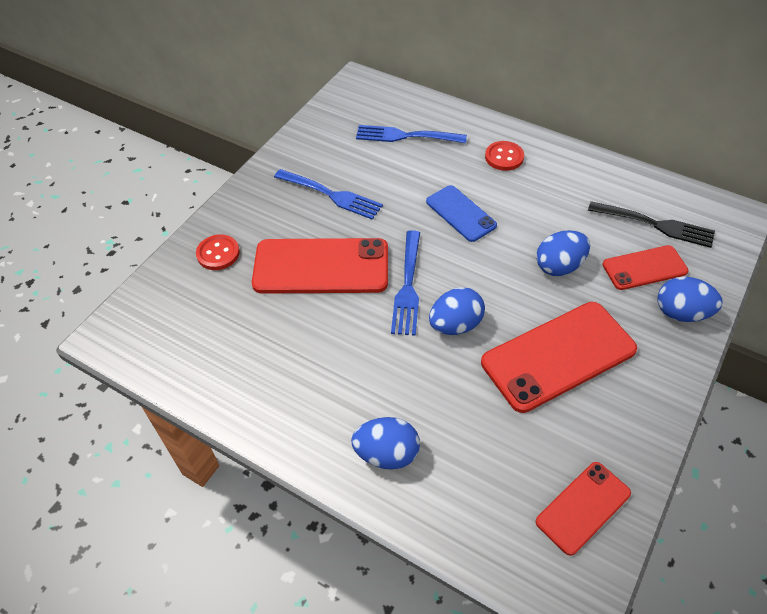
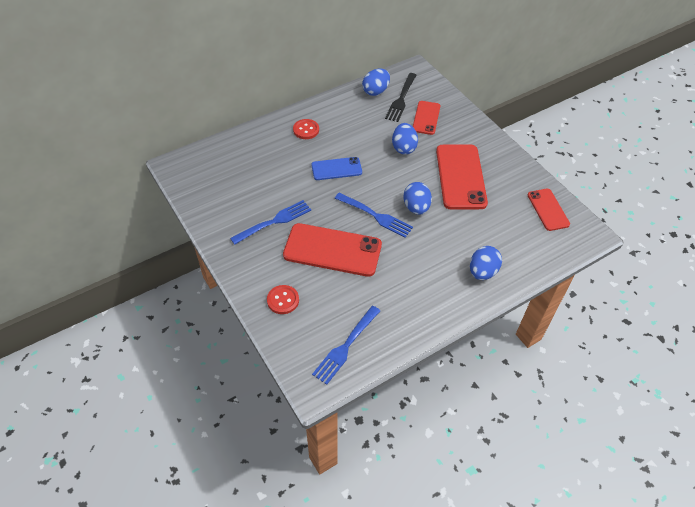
camera: 65 degrees left, 0 degrees up
(321, 266) = (332, 250): red phone -> red phone turned 75 degrees clockwise
(406, 136) = (250, 164): blue fork -> blue fork (345, 346)
(655, 225) = (401, 99): black fork -> black fork turned 150 degrees clockwise
(681, 313) = (461, 120): blue egg -> blue egg (375, 91)

